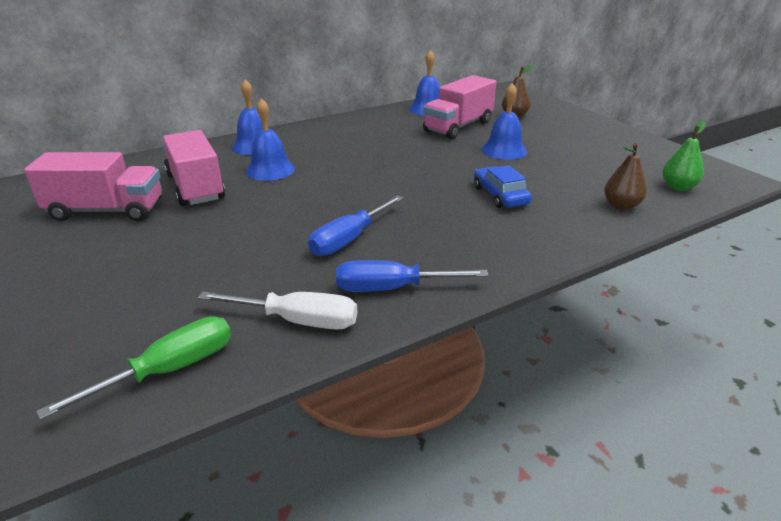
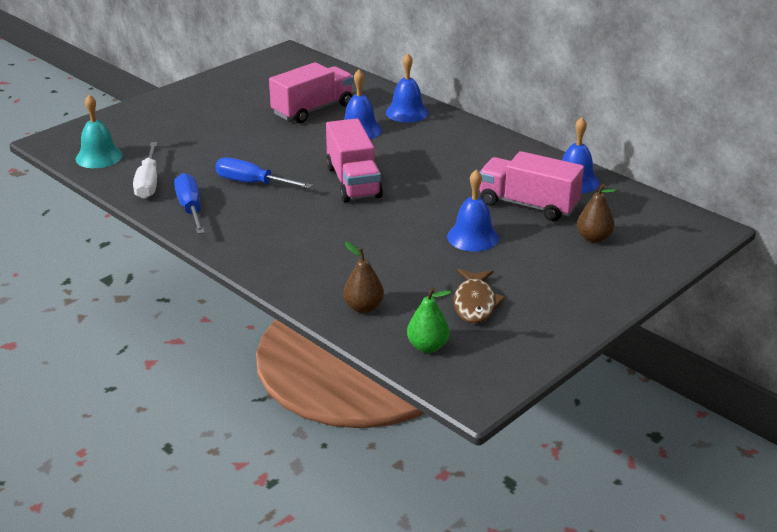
camera: 75 degrees right, 0 degrees up
(106, 211) = (263, 91): pink truck -> pink truck (353, 182)
(168, 370) = (99, 157): green screwdriver -> turquoise bell
(500, 195) = (357, 241): blue car -> none
(608, 162) = (475, 303): none -> brown fish

